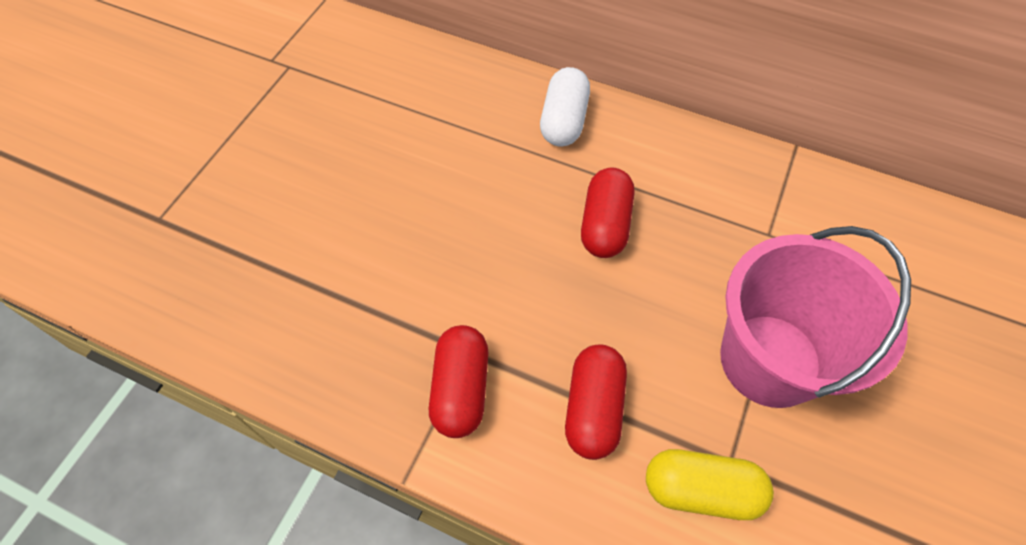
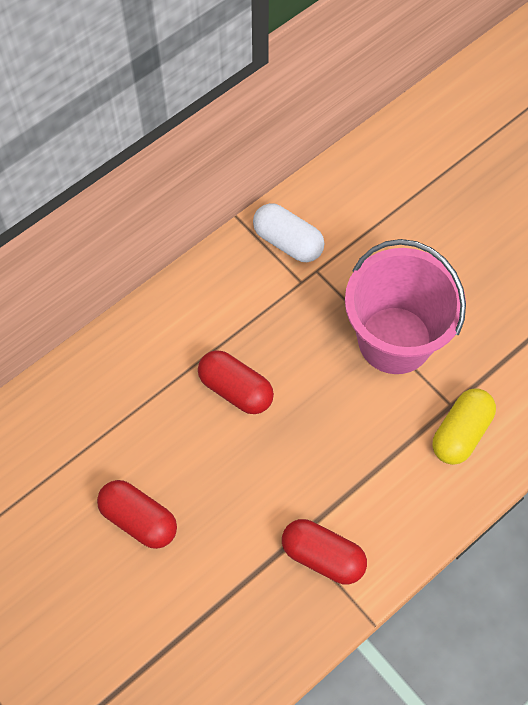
camera: 65 degrees left, 5 degrees up
(564, 121) = (117, 370): white capsule -> white capsule (288, 242)
(593, 408) = (378, 472): red capsule -> red capsule (139, 519)

